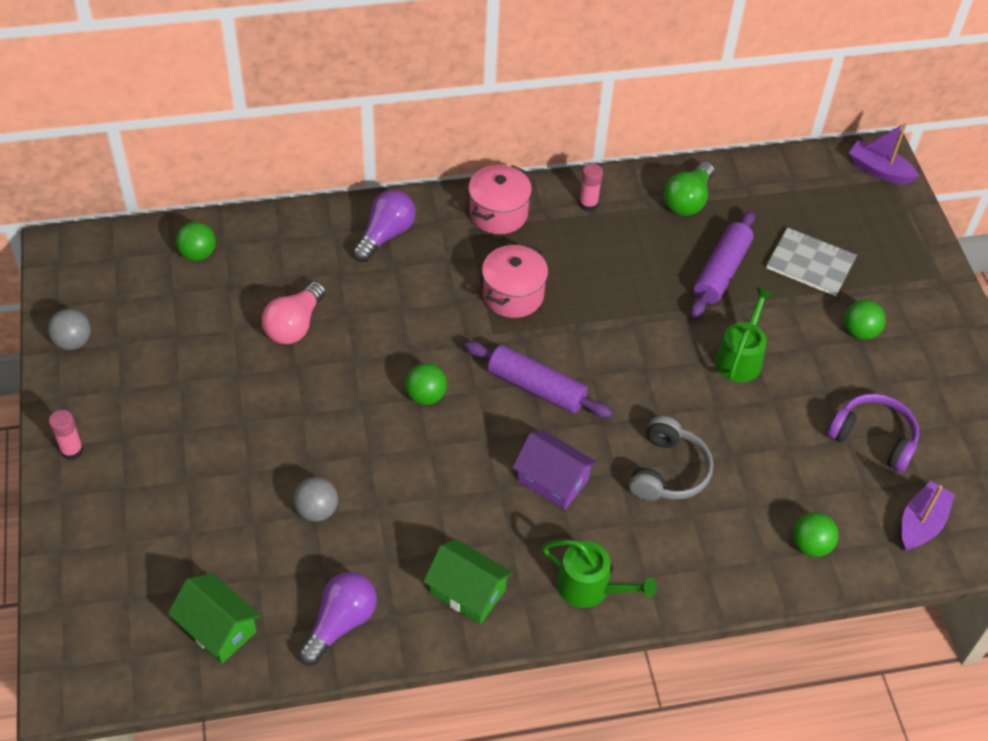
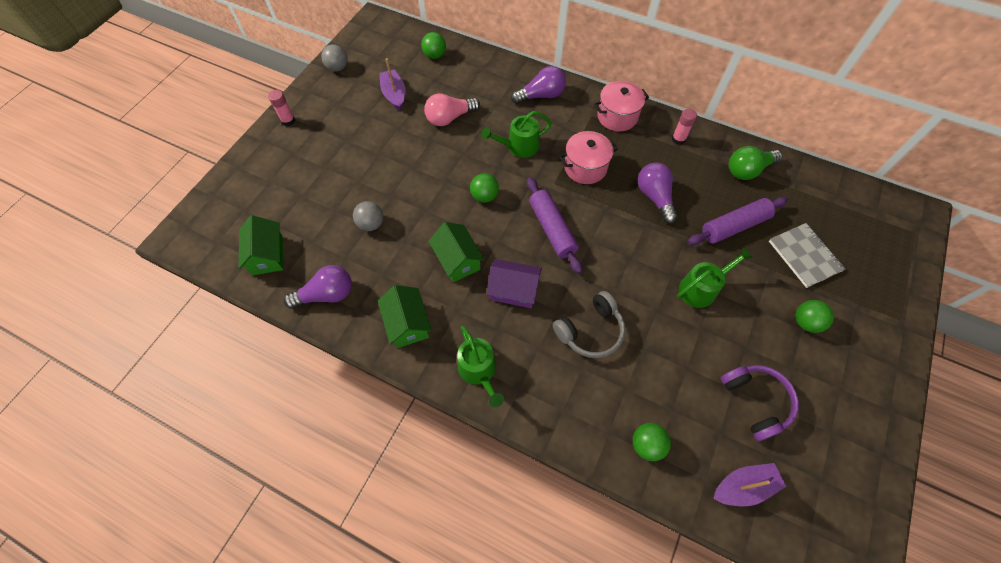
camera: 40 degrees right, 10 degrees up
(414, 313) = (519, 146): none -> green watering can
(460, 487) = (457, 260): none -> green house
(552, 480) = (513, 290): purple house -> purple house turned 60 degrees counterclockwise
(616, 286) = (655, 197): none -> purple light bulb
(879, 170) = (911, 222): purple boat -> purple boat (394, 95)

